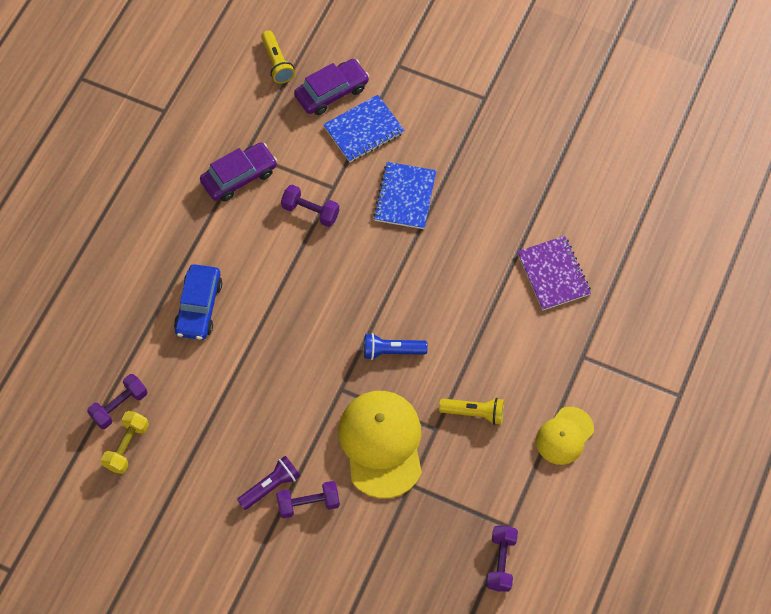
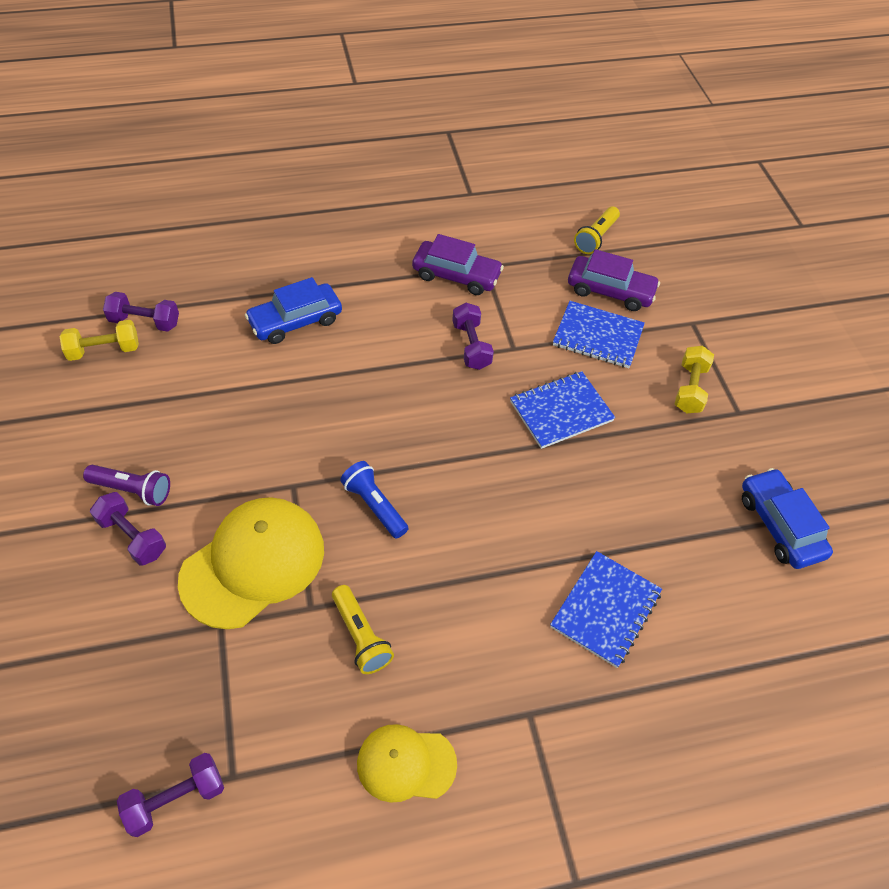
camera: 50 degrees right, 10 degrees down
(446, 110) = (690, 389): none -> yellow dumbbell
(553, 274) = (605, 609): purple notebook -> blue notebook
(572, 142) = (780, 525): none -> blue car

